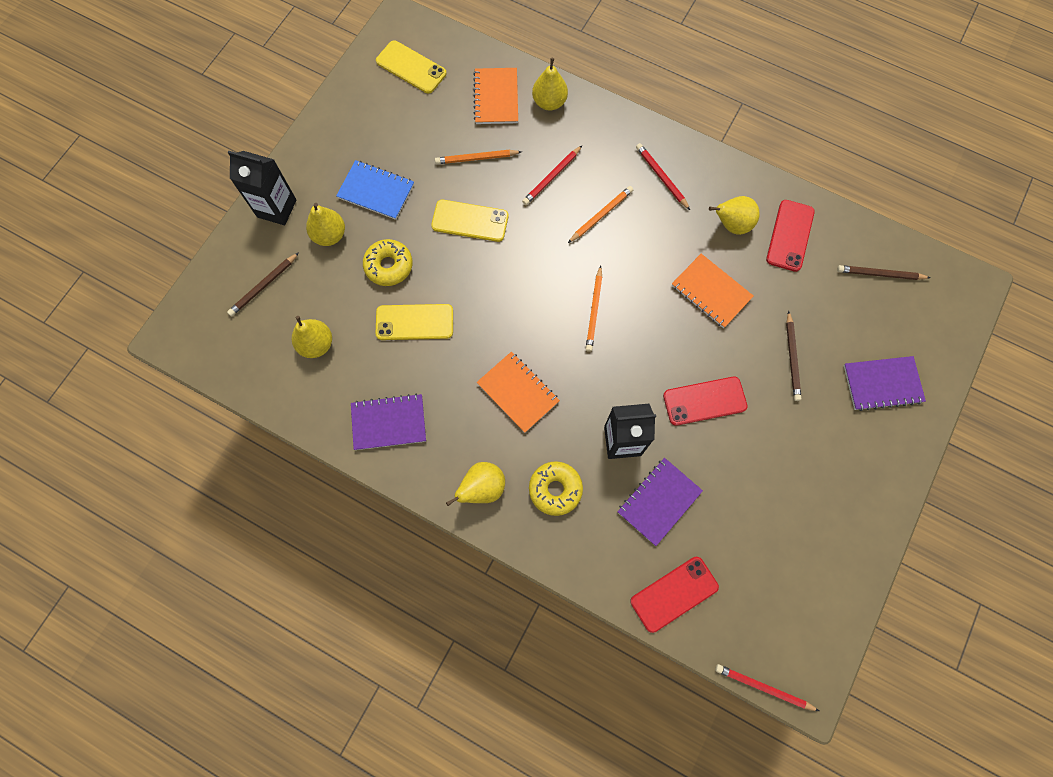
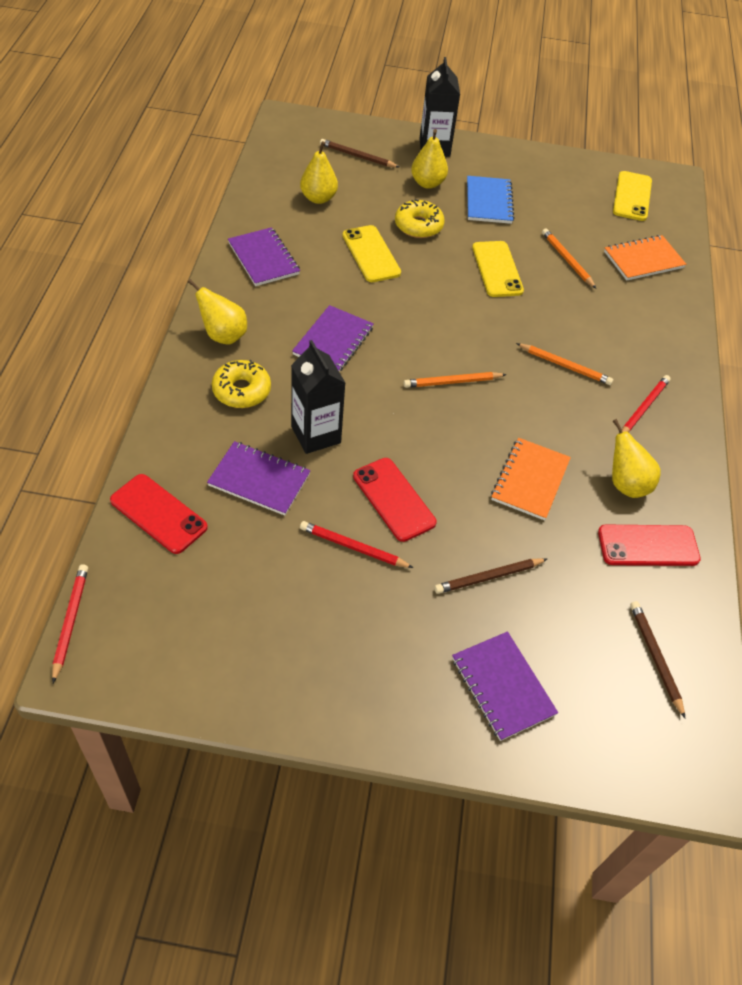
camera: 65 degrees right, 20 degrees down
(518, 392) = (333, 341): orange notebook -> purple notebook
(549, 102) = (667, 299): yellow pear -> none
(552, 177) = (583, 318): red pencil -> red pencil (353, 547)

